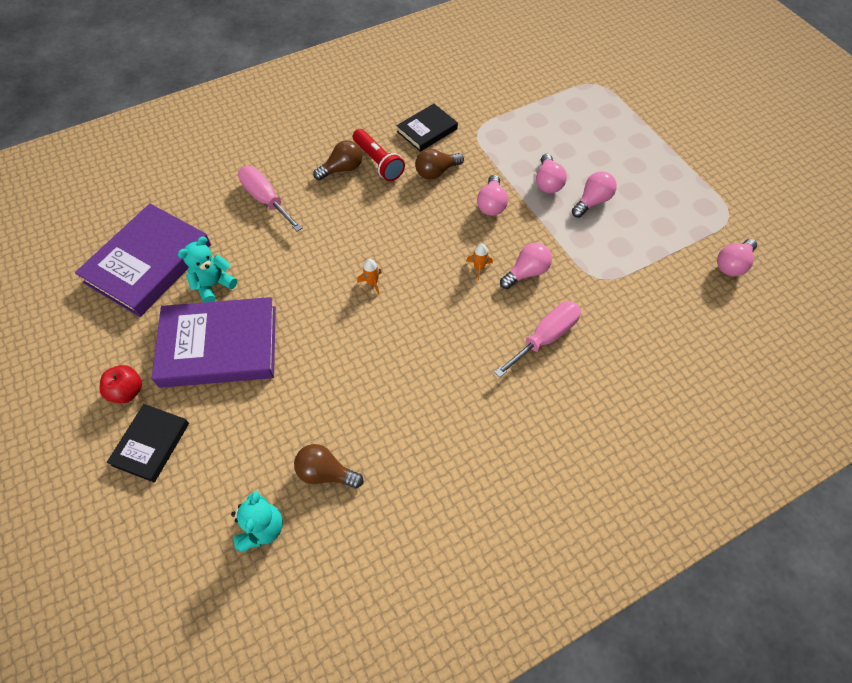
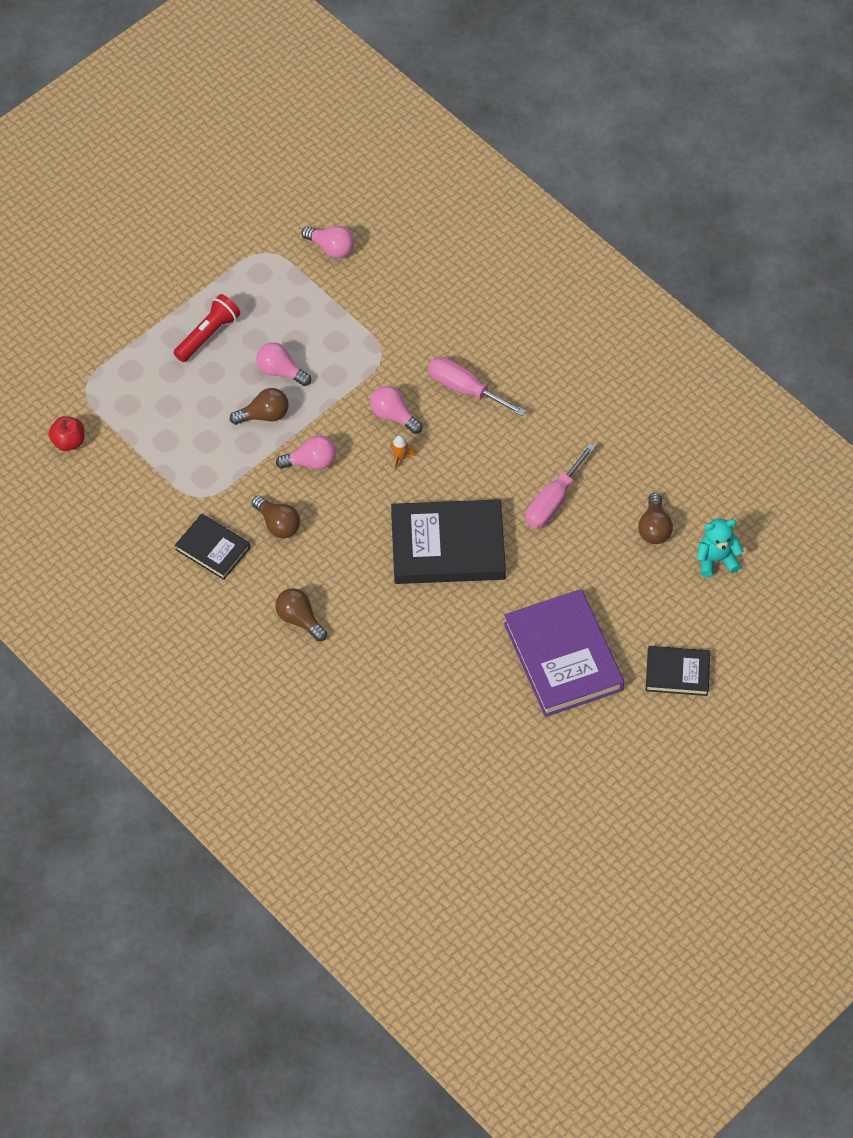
camera: 105 degrees left, 0 degrees up
(127, 391) = (635, 716): red apple -> red apple (68, 442)
(148, 263) = (488, 763): purple book -> none
(213, 285) = (495, 689): turquoise teddy bear -> none
(266, 199) = (367, 682): pink screwdriver -> pink screwdriver (553, 501)
(372, 283) = (447, 546): orange rocket -> black book
(378, 162) = (278, 586): red flashlight -> red flashlight (208, 335)
(548, 182) = (264, 415): pink light bulb -> brown light bulb

